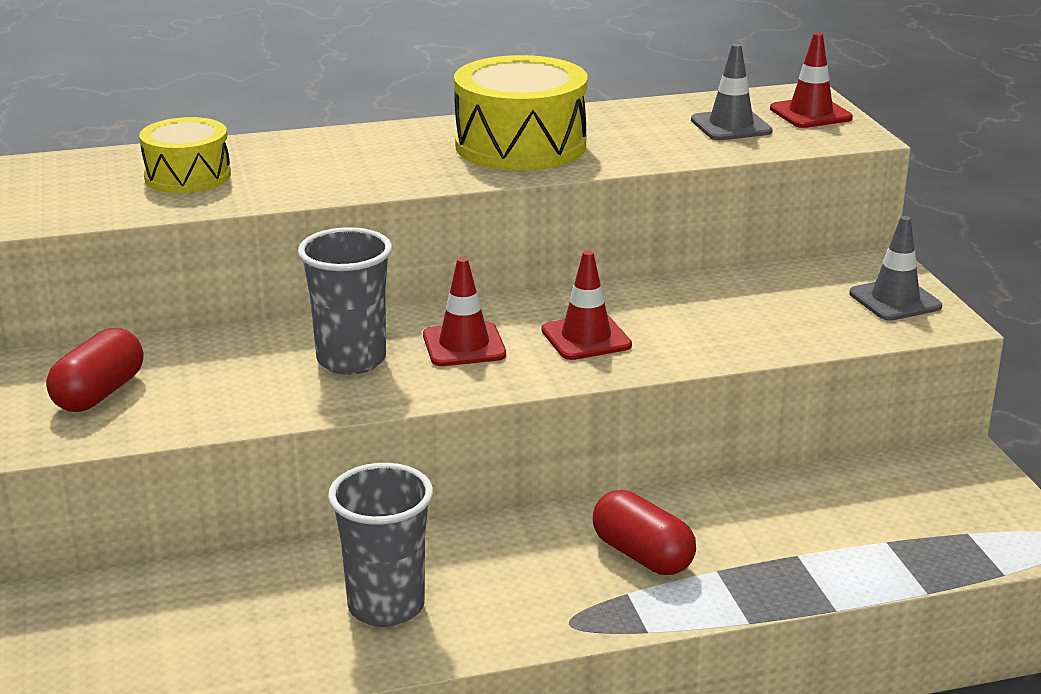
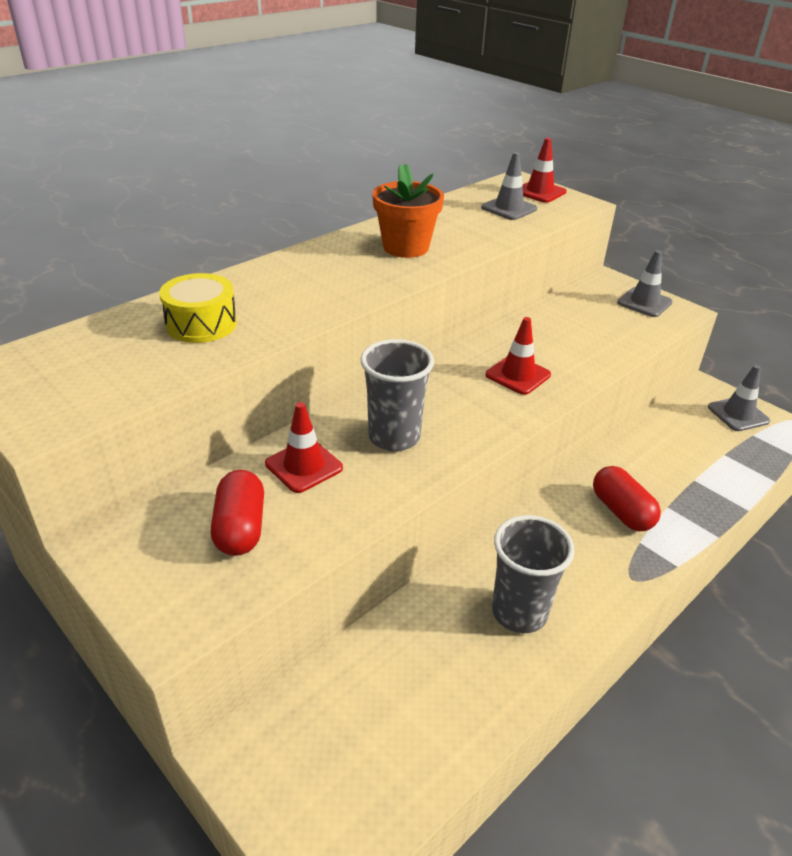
camera: 30 degrees left, 10 degrees up
(464, 345) = (453, 402): red traffic cone -> red traffic cone (304, 466)
(520, 145) = (405, 247): yellow drum -> orange flower pot
(642, 555) = (621, 511): red capsule -> red capsule turned 45 degrees clockwise
(977, 503) = (738, 414): none -> grey traffic cone

